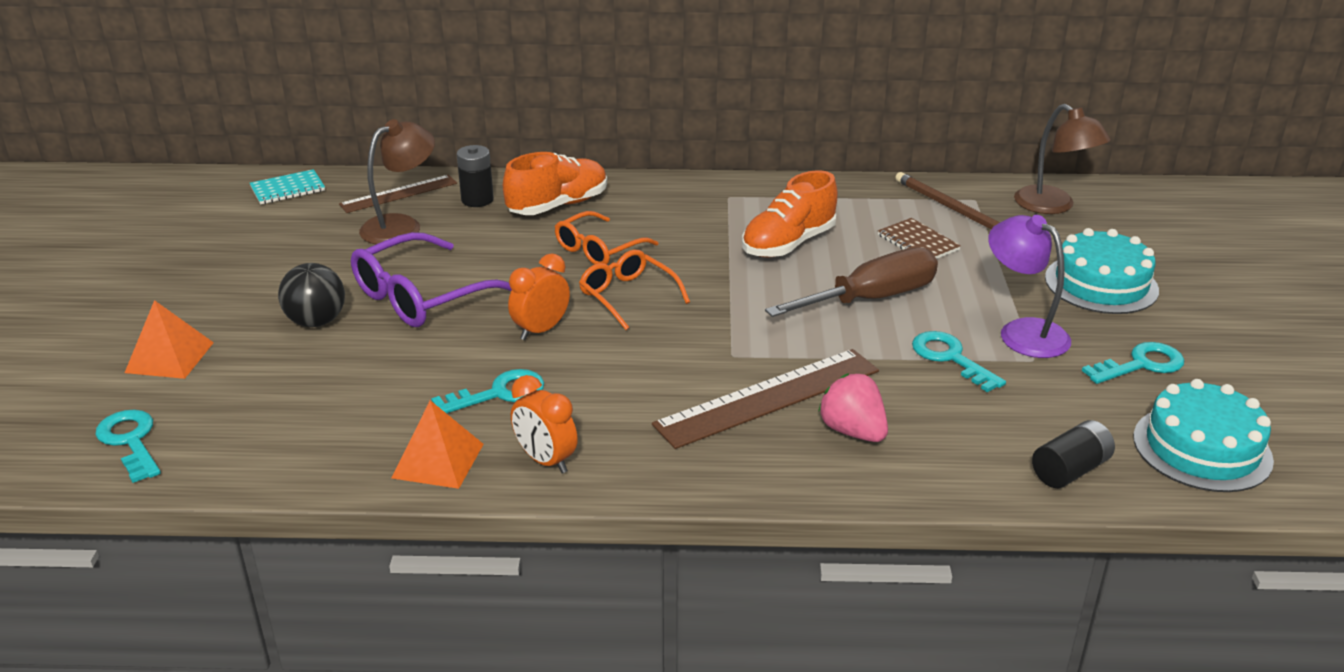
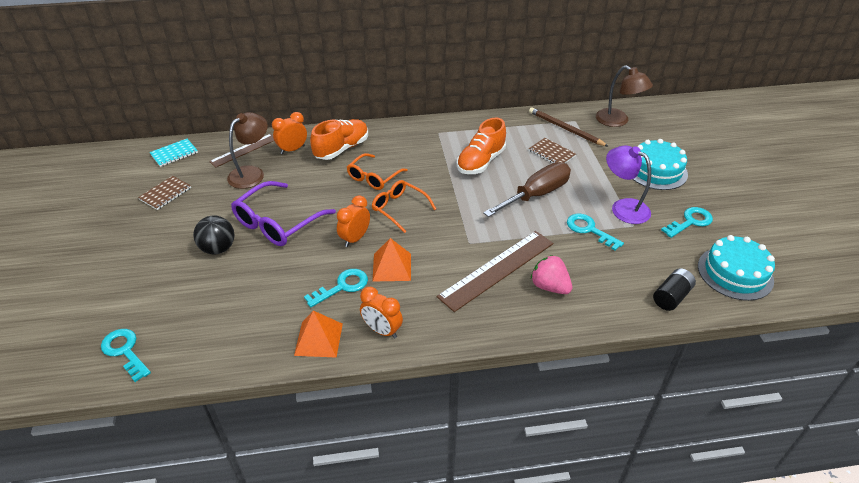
camera: 10 degrees left, 10 degrees up
(169, 357) = (133, 286): orange pyramid -> orange pyramid (391, 267)
(257, 241) = (165, 194): none -> brown notebook
(477, 200) = (292, 149): black battery -> orange clock

